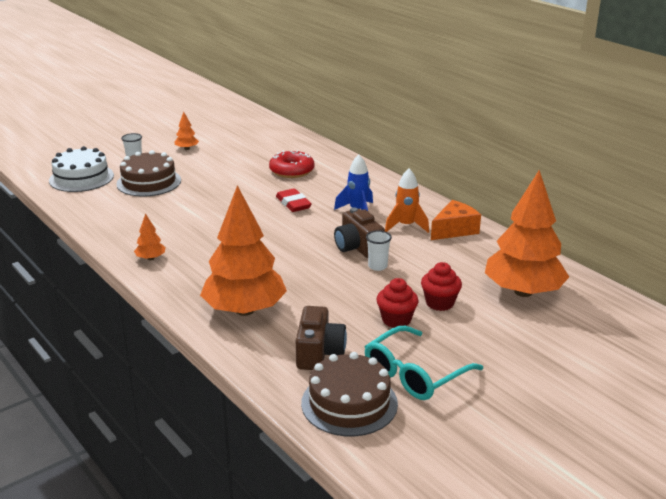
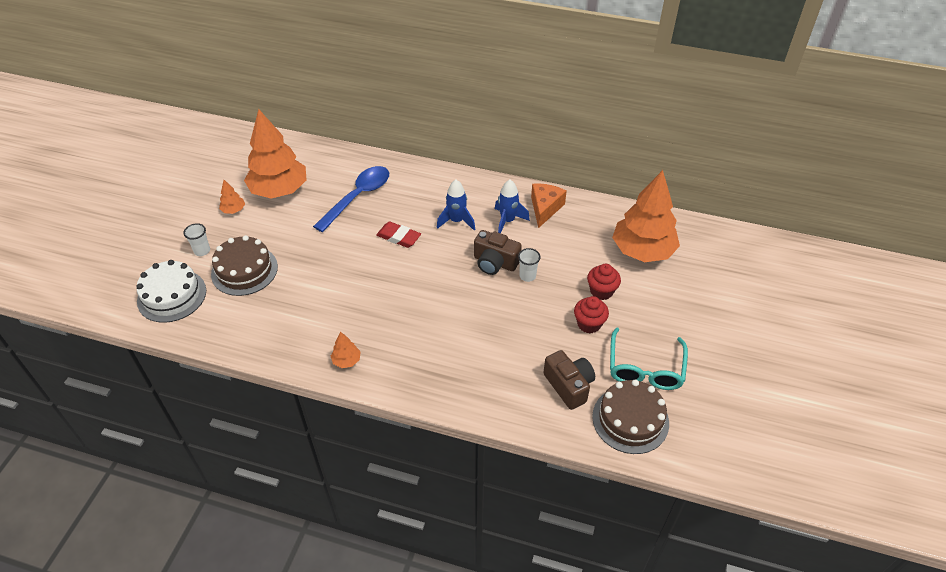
camera: 35 degrees left, 20 degrees up
(244, 310) = (478, 374): orange tree -> orange tree (279, 190)
(292, 171) = (358, 197): red donut -> blue spoon
(406, 226) = (507, 221): orange rocket -> blue rocket

